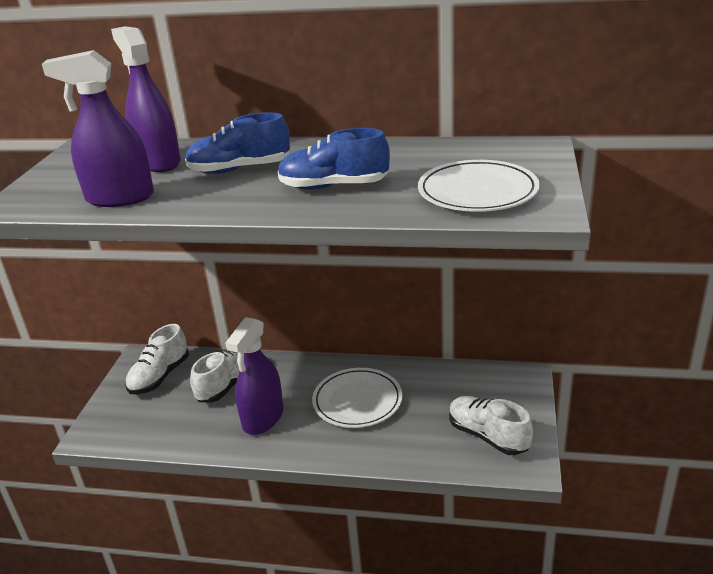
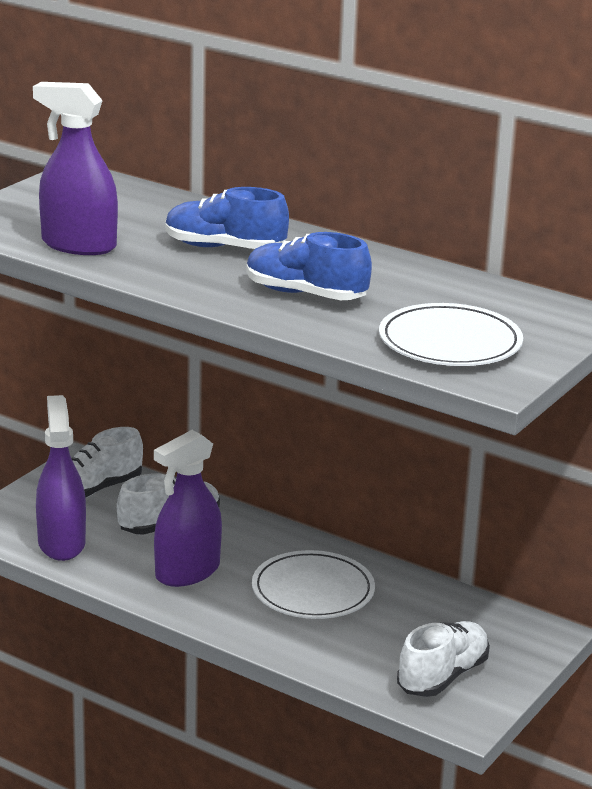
camera: 20 degrees right, 5 degrees down
(158, 162) = (146, 215): purple spray bottle -> purple spray bottle (61, 543)
(488, 436) = (442, 676): white shoe -> white shoe turned 60 degrees clockwise

